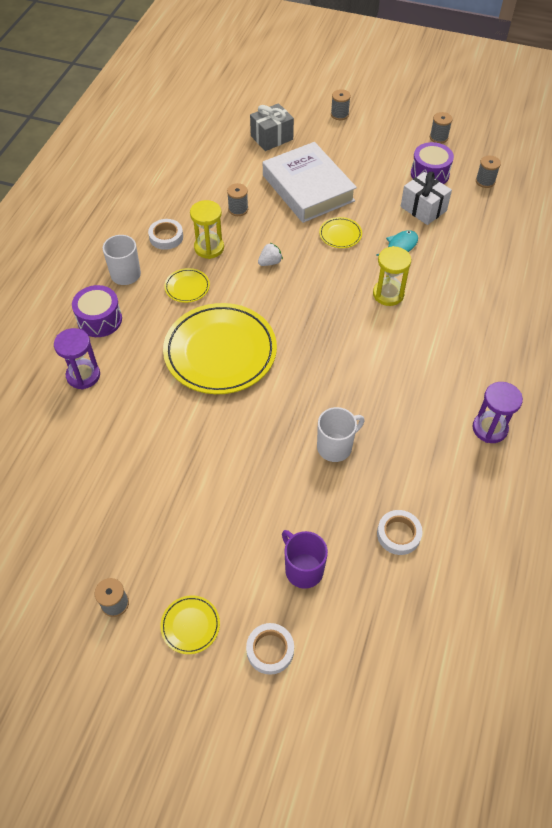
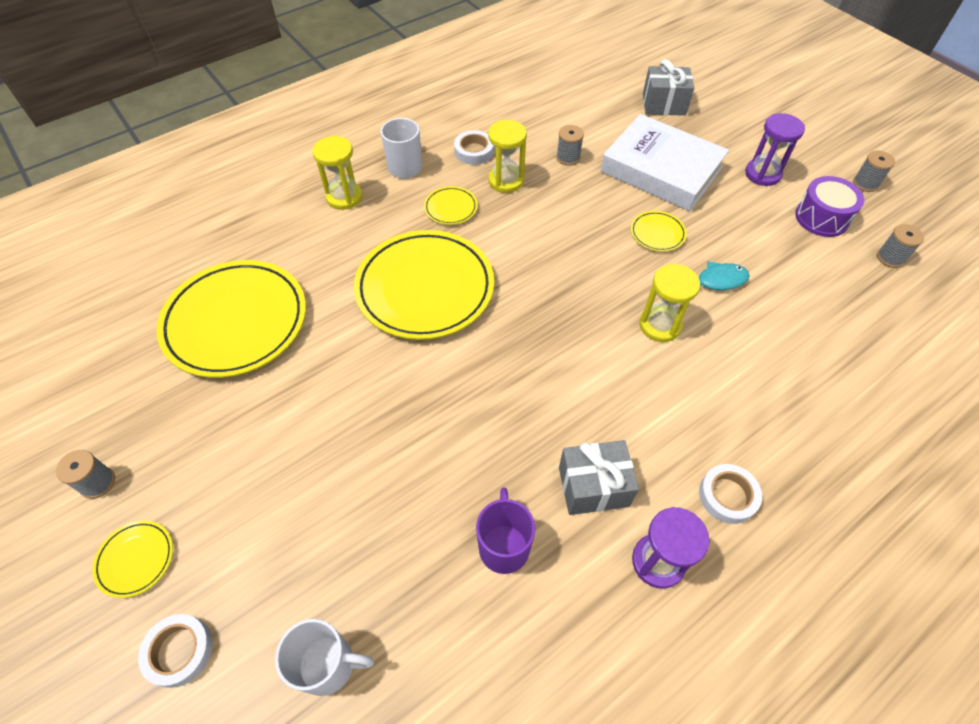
camera: 35 degrees right, 0 degrees up
(83, 375) = (282, 241): purple hourglass -> purple hourglass (762, 174)
(99, 320) = (344, 197): purple drum -> yellow hourglass
(106, 449) = (236, 322): none -> yellow plate
(270, 262) = (555, 225): white strawberry -> none
(303, 569) = (296, 581): purple mug -> purple mug (504, 546)
(308, 188) = (661, 170): white book -> white book turned 60 degrees counterclockwise
(335, 447) = (453, 462): white mug -> white mug (328, 665)
(339, 114) = (760, 112): grey spool -> none
(398, 534) = (433, 618): white tape -> white tape (727, 496)
(423, 209) = (782, 252): white gift -> none
(425, 410) = (593, 486): none -> grey gift

